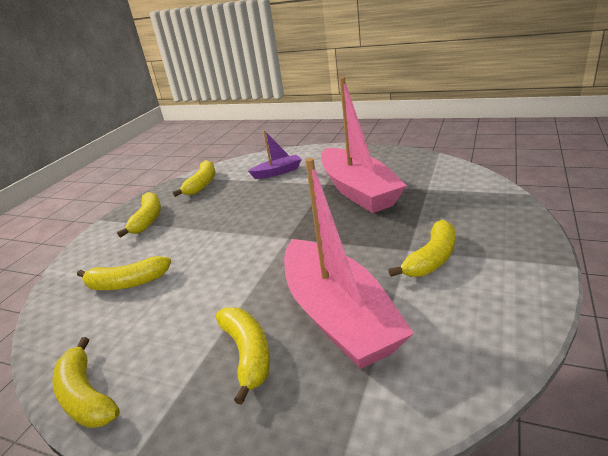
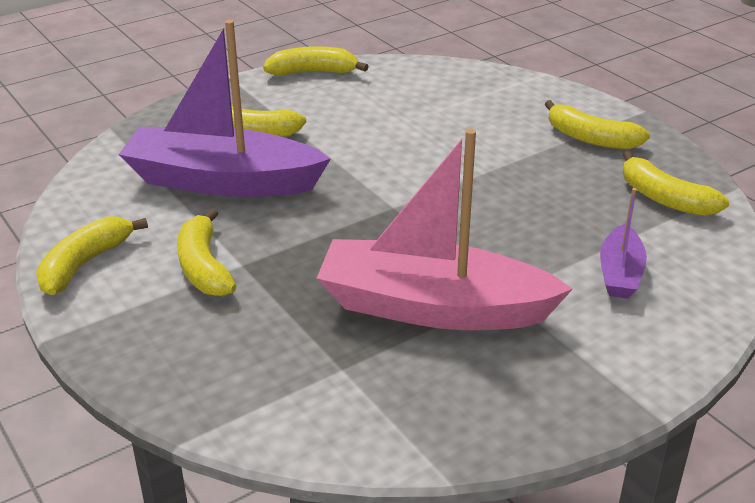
camera: 120 degrees right, 5 degrees up
(127, 283) = (446, 105): yellow banana -> yellow banana (85, 264)
(338, 316) = (223, 181): pink boat -> purple boat

